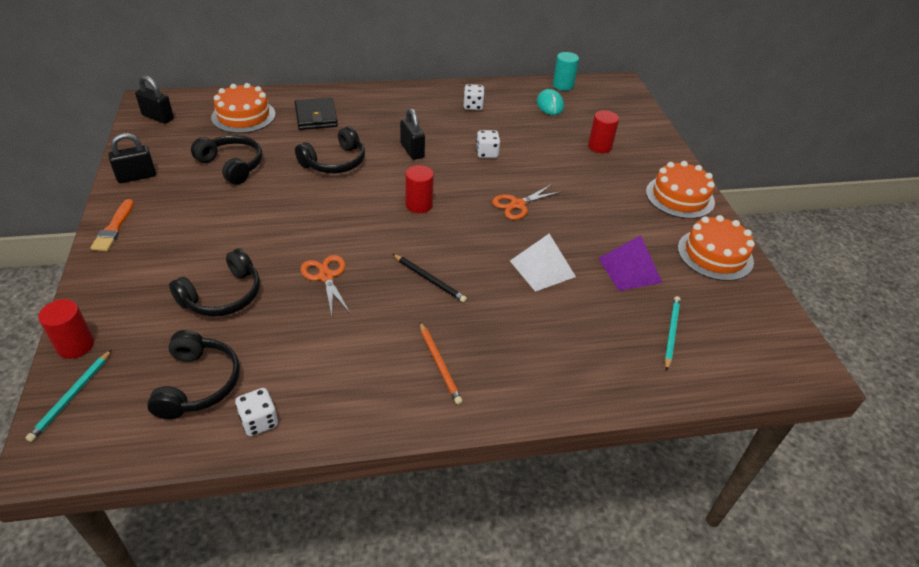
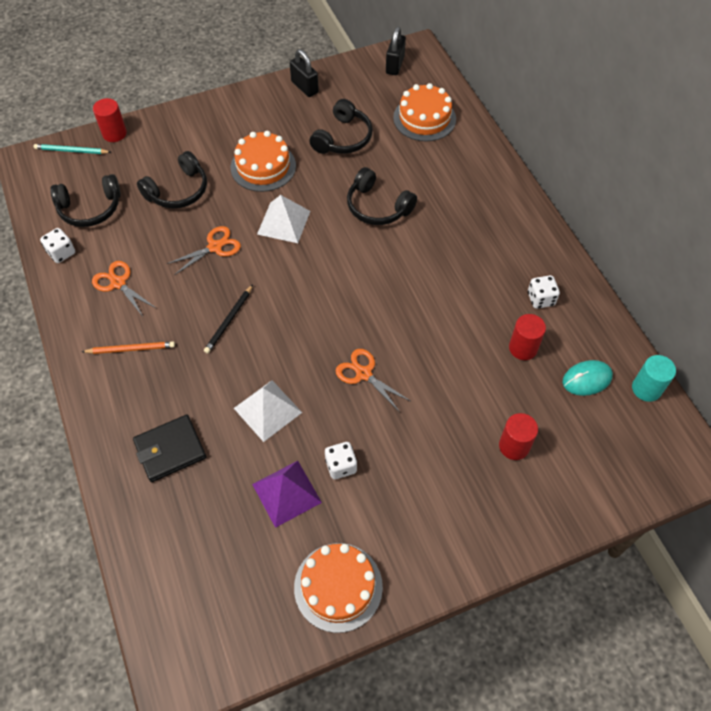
camera: 80 degrees right, 15 degrees up
(114, 228) = (237, 101): orange brush -> none
(223, 295) = (178, 191): black headphones -> black headphones turned 75 degrees counterclockwise
(316, 117) = (449, 170): black wallet -> black wallet (170, 450)
(320, 222) = (284, 222): none -> white pyramid
(338, 366) = (118, 283): none -> orange scissors
(412, 150) = (423, 262): black padlock -> none
(419, 205) = (333, 289): red cylinder -> red cylinder (523, 348)
(439, 364) = (130, 349): orange pencil -> orange pencil turned 150 degrees counterclockwise
(487, 153) = (447, 330): white dice -> white dice (341, 466)
(671, 333) = (201, 537): turquoise pencil -> none
(679, 197) = (440, 546): orange cake -> orange cake (263, 166)

